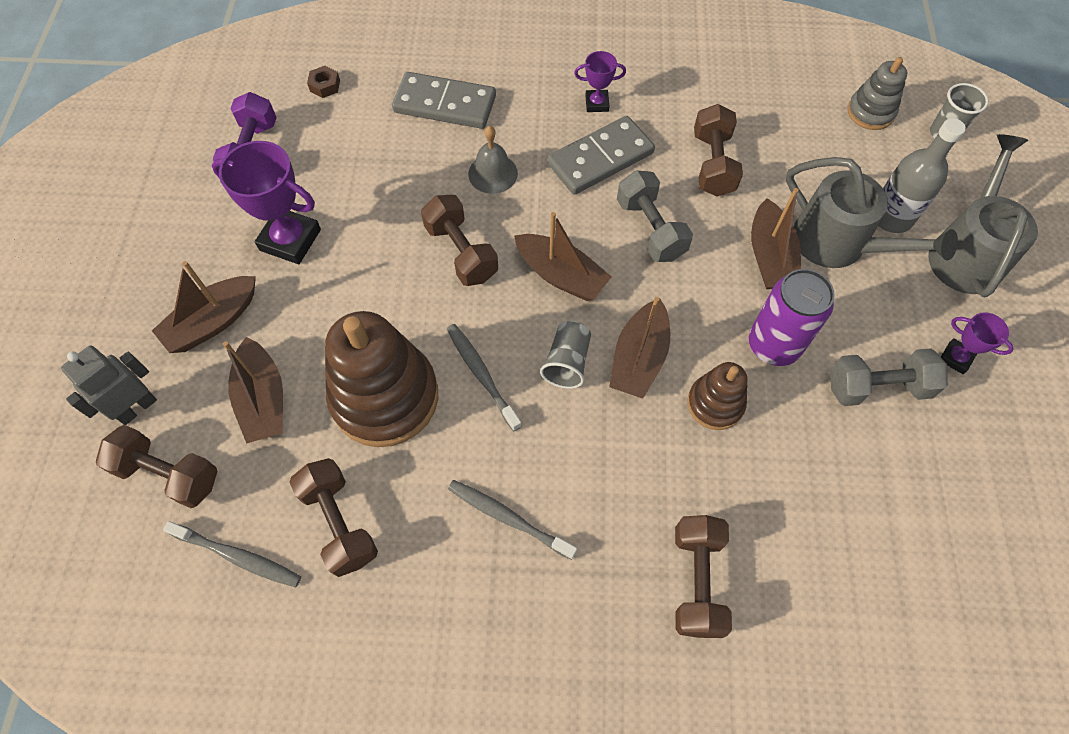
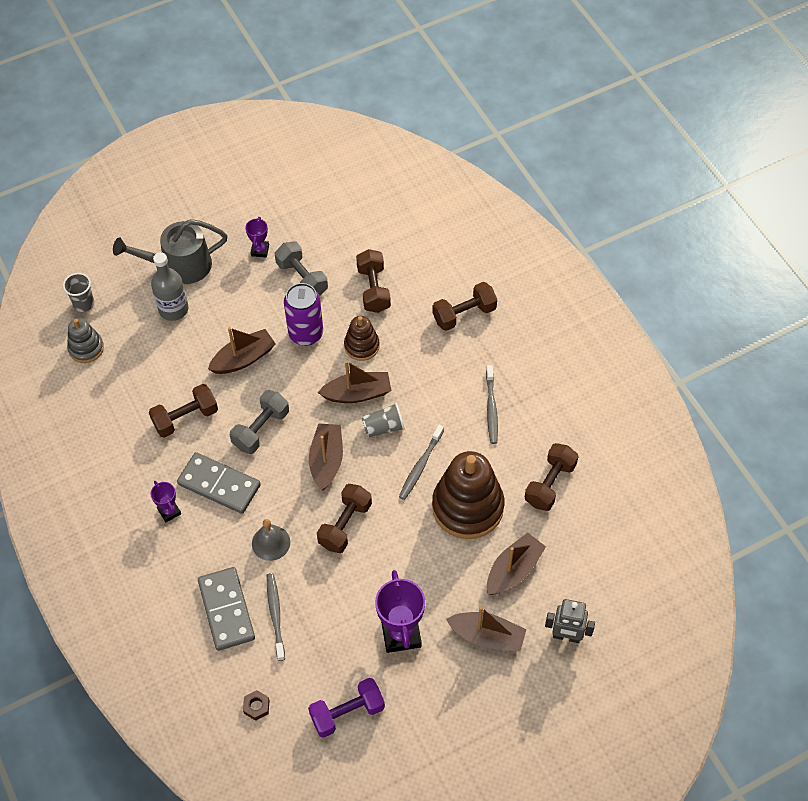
camera: 120 degrees left, 5 degrees down
(168, 474) = (588, 588): brown dumbbell -> brown dumbbell (373, 289)
(238, 557) = (601, 520): grey toothbrush -> grey toothbrush (275, 615)
(838, 243) = (211, 328): grey watering can -> none

